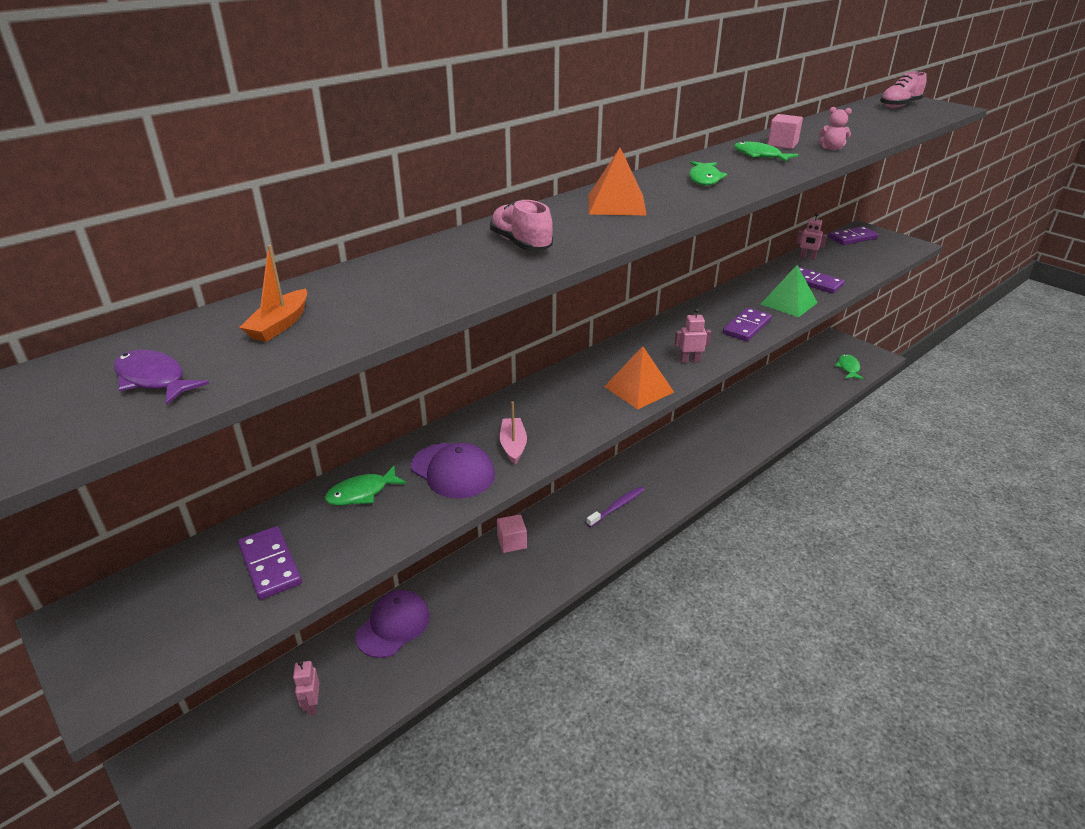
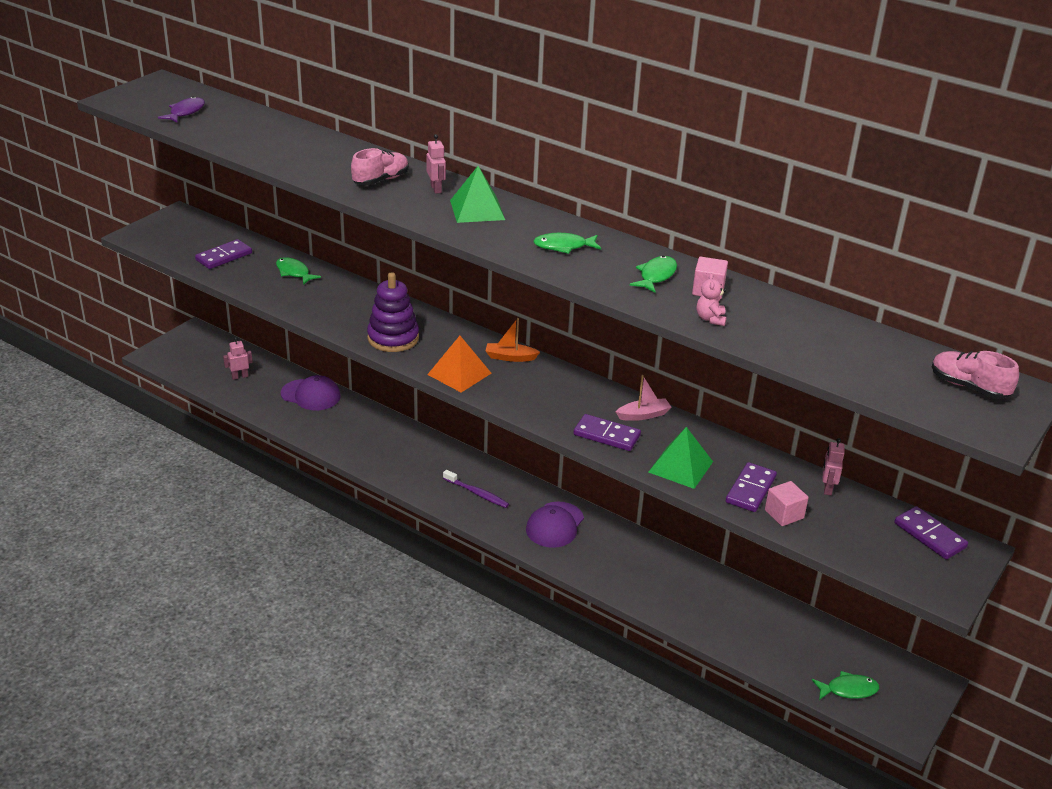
camera: 75 degrees right, 0 degrees up
(280, 325) = (245, 128): orange boat -> orange boat (510, 357)
(453, 471) = (324, 301): purple cap -> purple cap (555, 525)
(512, 542) = (412, 437): pink cube -> pink cube (784, 514)
(513, 445) = (360, 322): pink boat -> pink boat (643, 415)
(557, 425) = (393, 338): none -> purple stacking toy
(616, 204) = (477, 210): orange pyramid -> green pyramid
(690, 360) = (520, 400): pink robot -> pink robot (436, 189)

